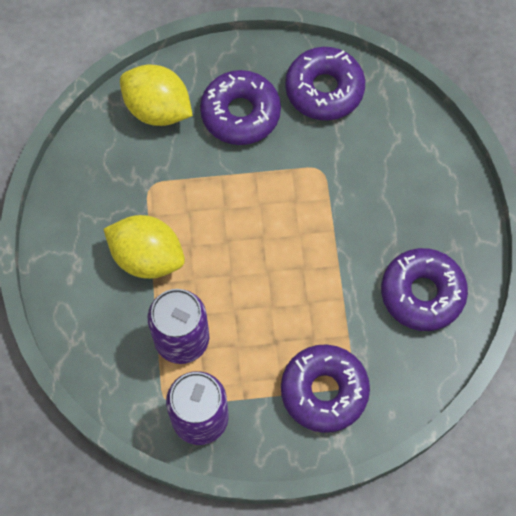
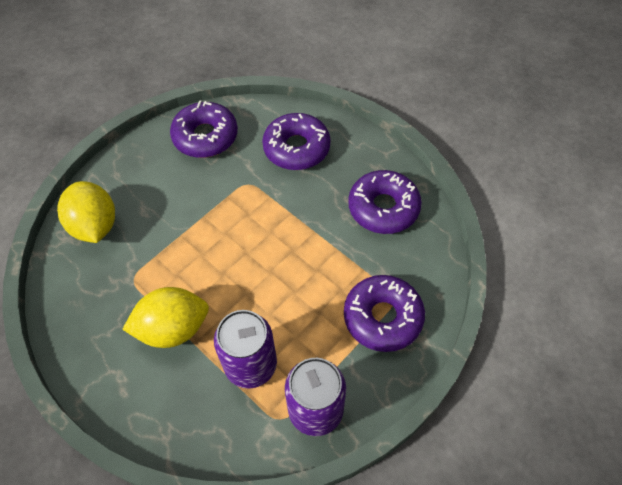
camera: 40 degrees left, 10 degrees down
(158, 109) = (95, 226): yellow lemon -> yellow lemon turned 75 degrees clockwise
(240, 113) = (160, 188): purple donut -> purple donut (296, 148)

